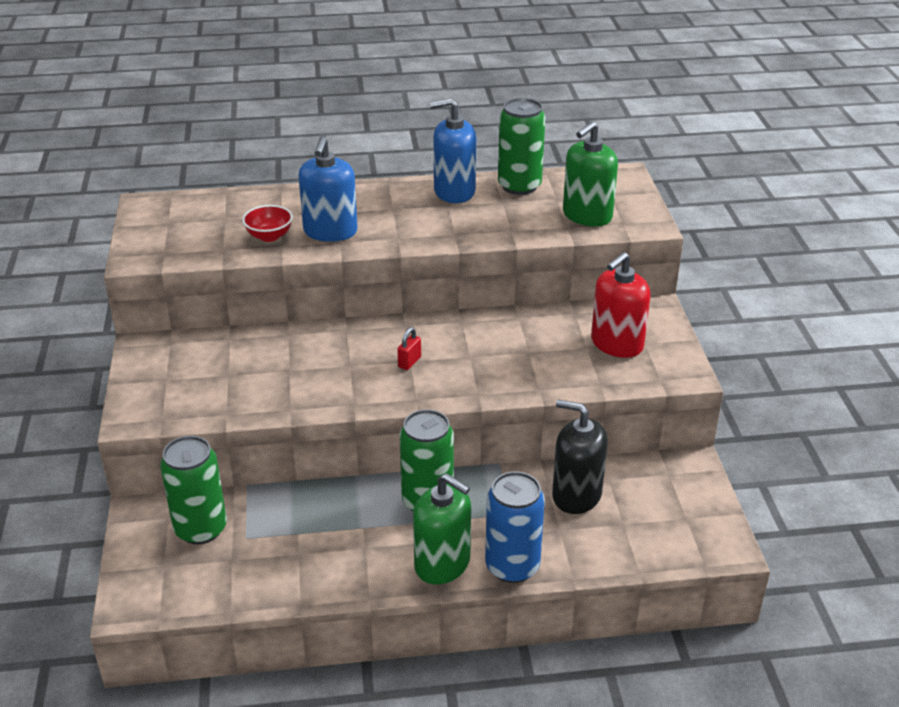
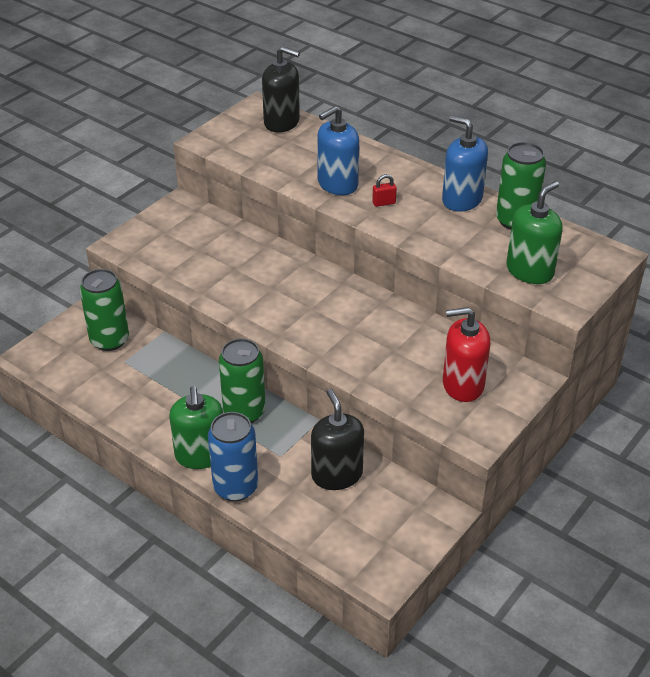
camera: 45 degrees right, 5 degrees up
(193, 207) = (282, 122): none -> black soap dispenser
(269, 236) = (297, 167): red bowl -> none
(409, 362) = (309, 308): red padlock -> red padlock (384, 203)
(587, 215) = (530, 271): green soap dispenser -> green soap dispenser turned 135 degrees clockwise

